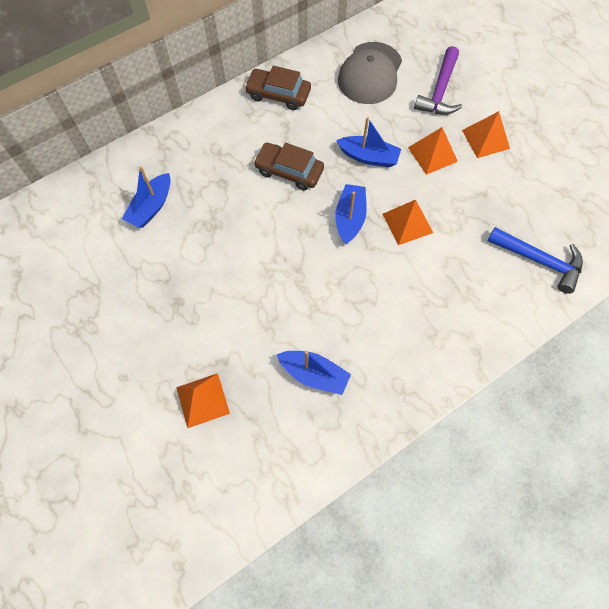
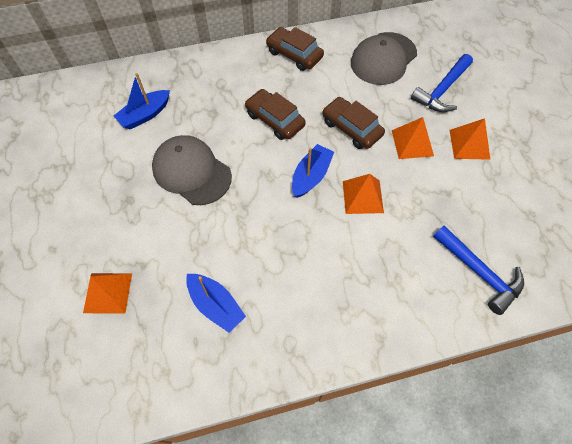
camera: 20 degrees right, 5 degrees down
(229, 252) = (191, 172): none -> grey cap
(368, 157) = (351, 128): blue boat -> brown car
(440, 91) = (442, 90): purple hammer -> blue hammer

